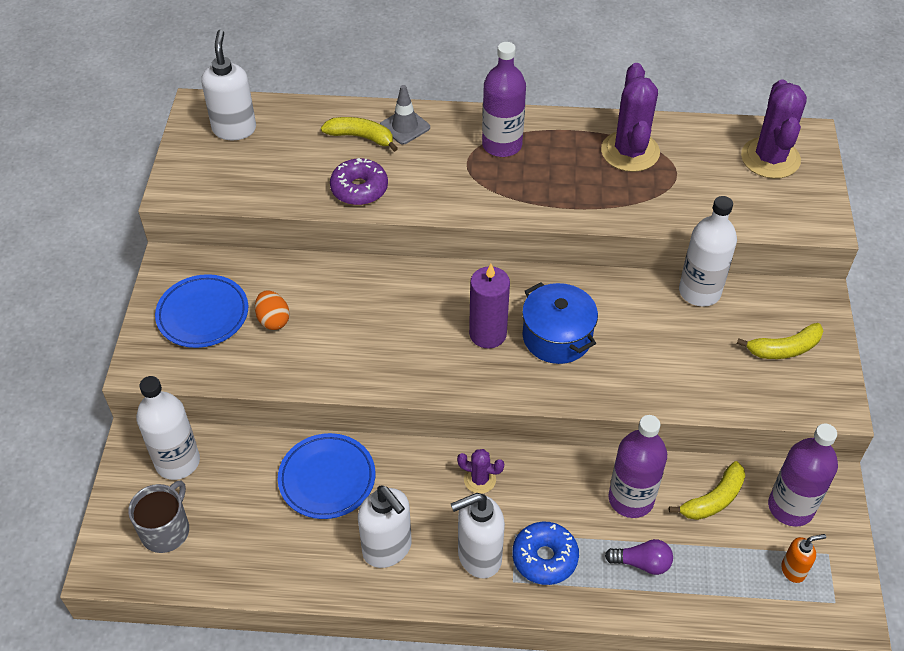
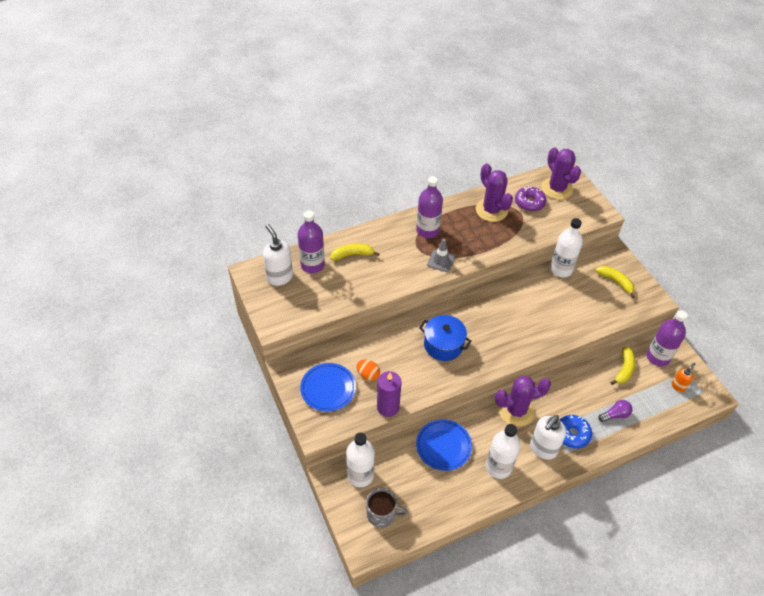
camera: 30 degrees left, 0 degrees up
(166, 530) = (382, 514): grey mug -> grey mug turned 105 degrees clockwise
(359, 189) = (373, 284): purple donut -> purple donut (529, 203)
(387, 549) = (498, 467): white soap dispenser -> white bottle
(405, 126) = (371, 240): grey traffic cone -> grey traffic cone (441, 261)
(479, 479) = (516, 410): purple cactus -> purple cactus, size x2.03
(488, 334) = (480, 334): purple candle -> purple candle (388, 407)
(557, 337) = (513, 321): blue pot -> blue pot (443, 345)
(631, 499) = (589, 386): purple bottle -> purple bottle (312, 265)
(784, 349) = (616, 282): yellow banana -> yellow banana turned 90 degrees counterclockwise

